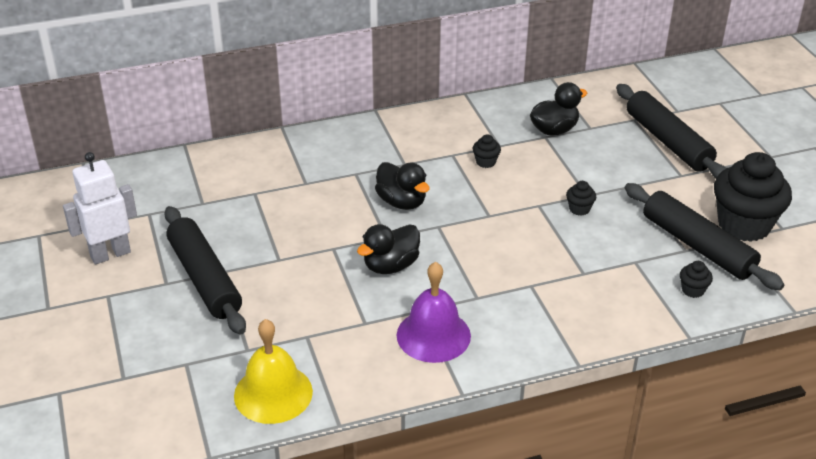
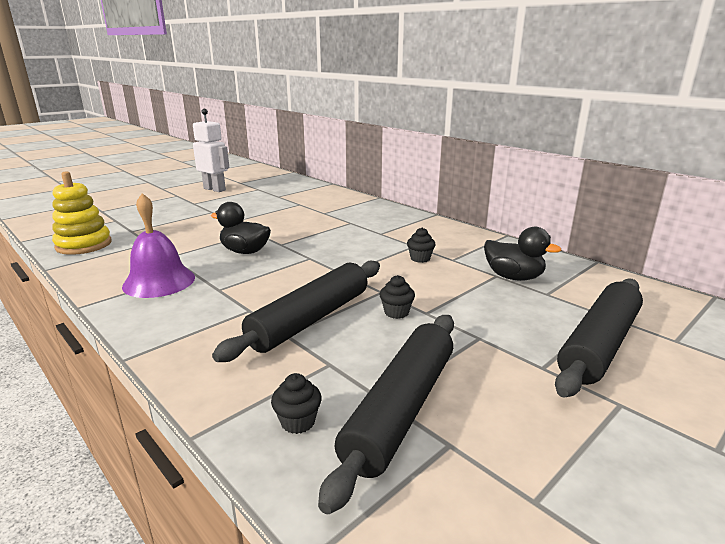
camera: 65 degrees right, 15 degrees down
(204, 278) = (202, 209): black rolling pin -> black rolling pin (310, 319)
(273, 393) = (84, 245): yellow bell -> yellow stacking toy
(401, 202) = (330, 241): black duck -> none
(744, 225) = (494, 448): black cupcake -> none

